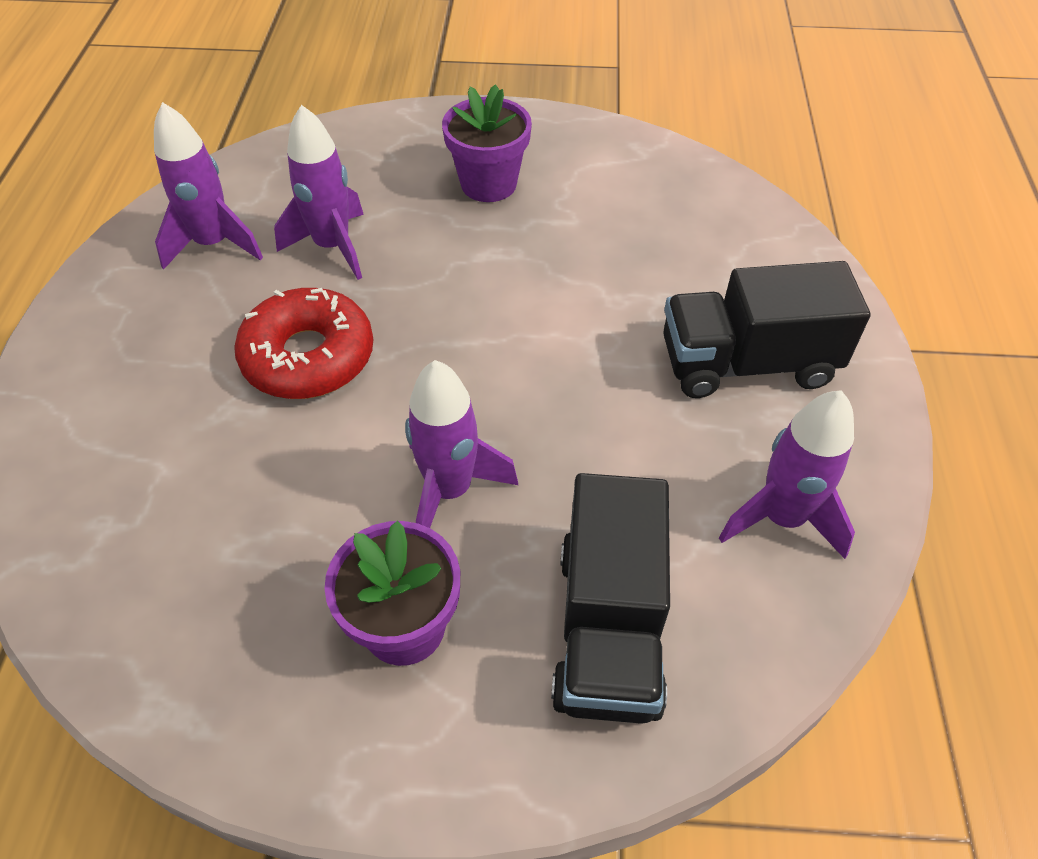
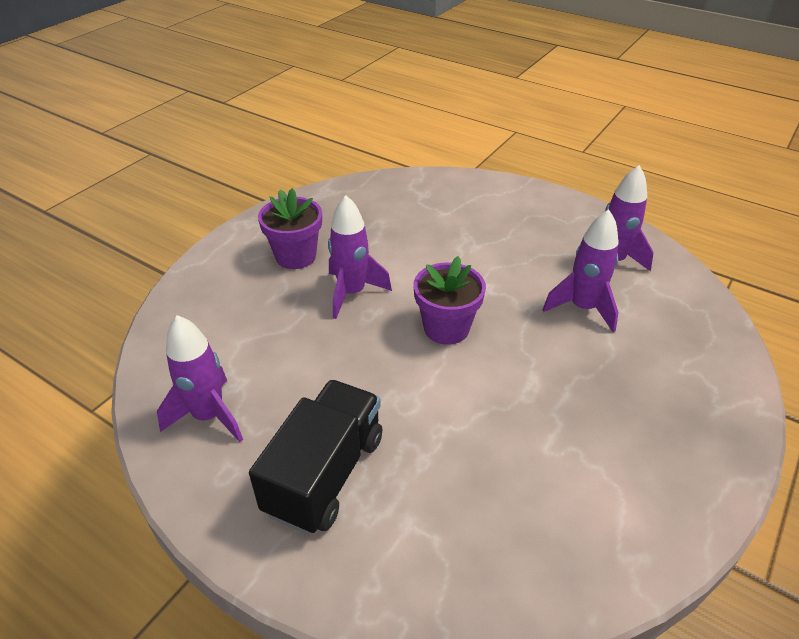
camera: 120 degrees right, 10 degrees down
(308, 357) = (486, 272): red donut -> none
(488, 184) = (621, 415): purple flower pot -> purple flower pot (446, 328)
(608, 628) = (228, 315): black truck -> none

